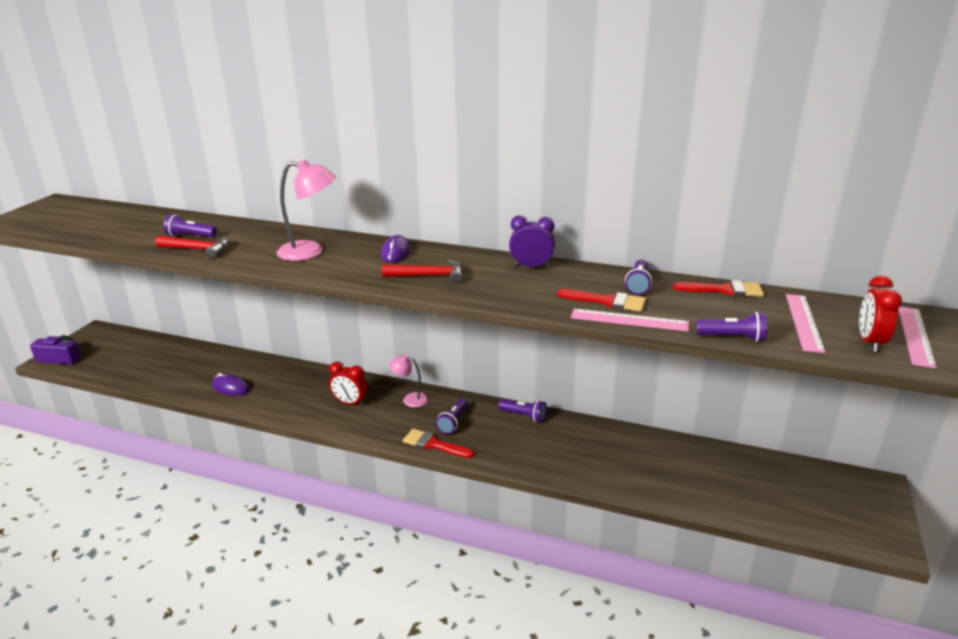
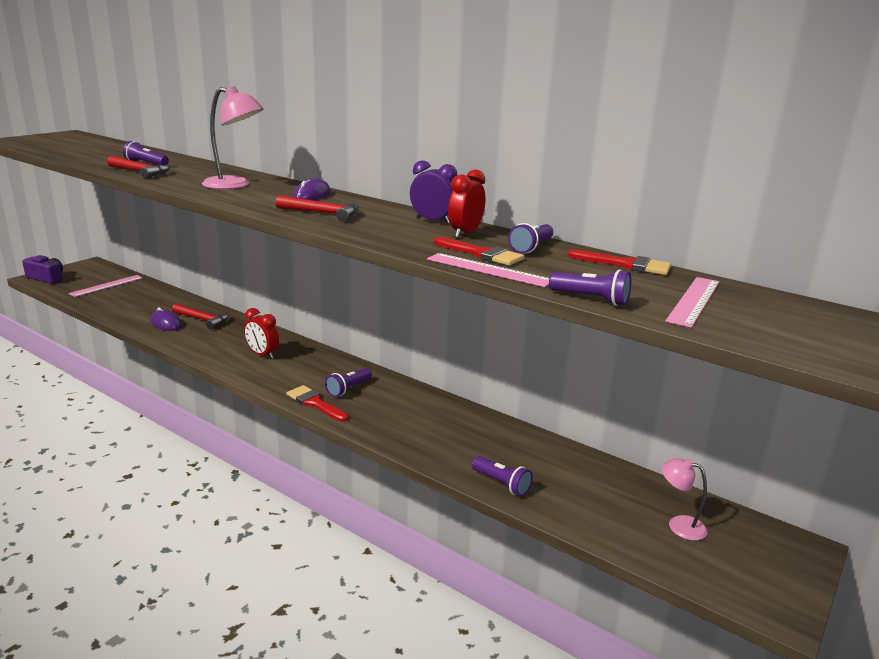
camera: 15 degrees right, 5 degrees down
(264, 375) = (203, 320): none -> red hammer
(410, 399) = (321, 362): pink lamp -> pink lamp (679, 525)
(523, 416) = (424, 397): purple flashlight -> purple flashlight (501, 484)
(870, 342) = (761, 328): red clock -> red clock (465, 233)
(915, 335) = (829, 332): pink ruler -> pink ruler (107, 286)

